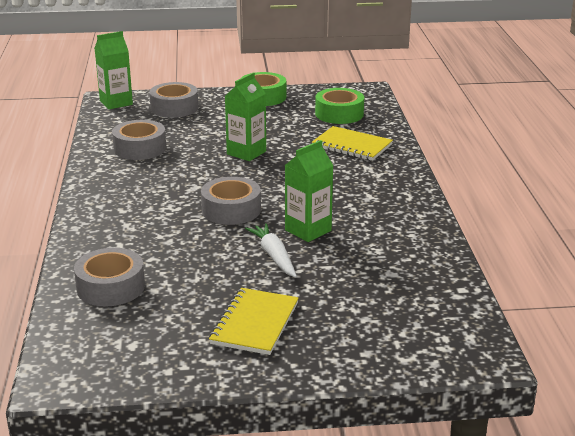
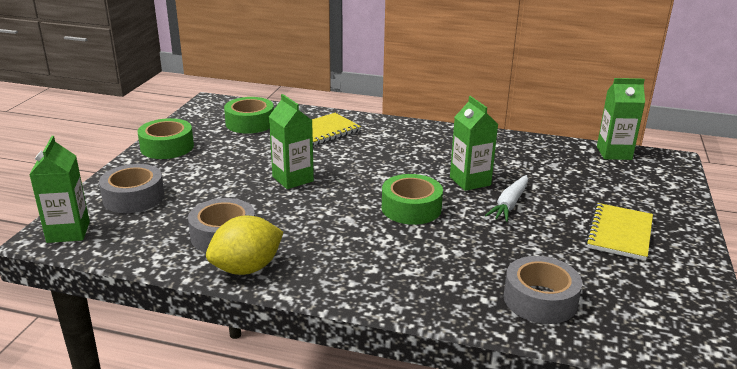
camera: 70 degrees left, 0 degrees up
(100, 166) = (247, 268): none -> yellow lemon
(231, 210) = (411, 208): grey tape -> green tape
(255, 323) = (619, 233): yellow notebook -> yellow notebook turned 75 degrees clockwise
(274, 256) = (509, 204): white carrot -> white carrot turned 60 degrees counterclockwise
(462, 312) = (614, 153): none -> green carton

